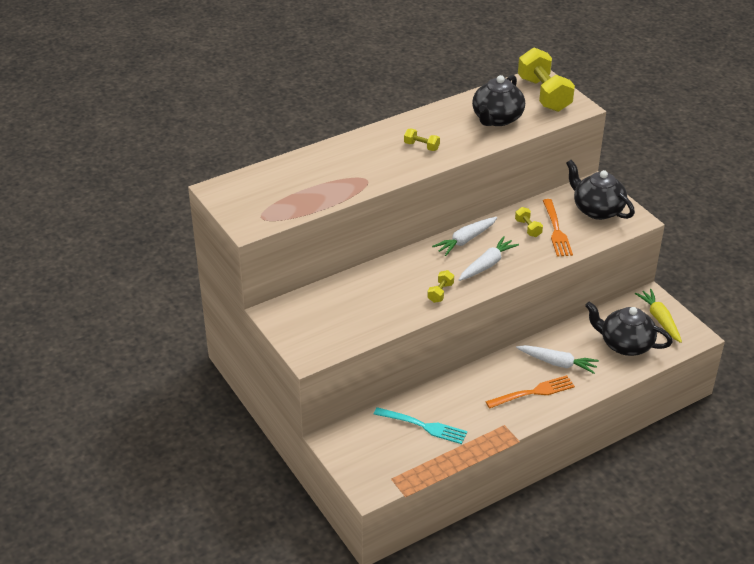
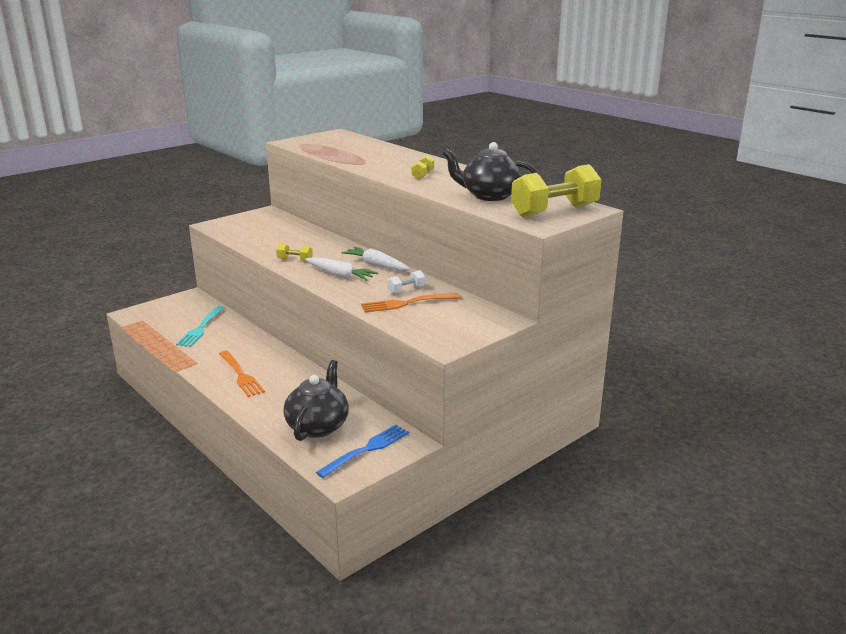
camera: 80 degrees right, 15 degrees down
(528, 228) = (406, 290): yellow dumbbell -> white dumbbell
(557, 363) = (284, 386): white carrot -> none
(597, 210) = (455, 323): black teapot -> none
(659, 319) = (367, 450): yellow carrot -> blue fork

